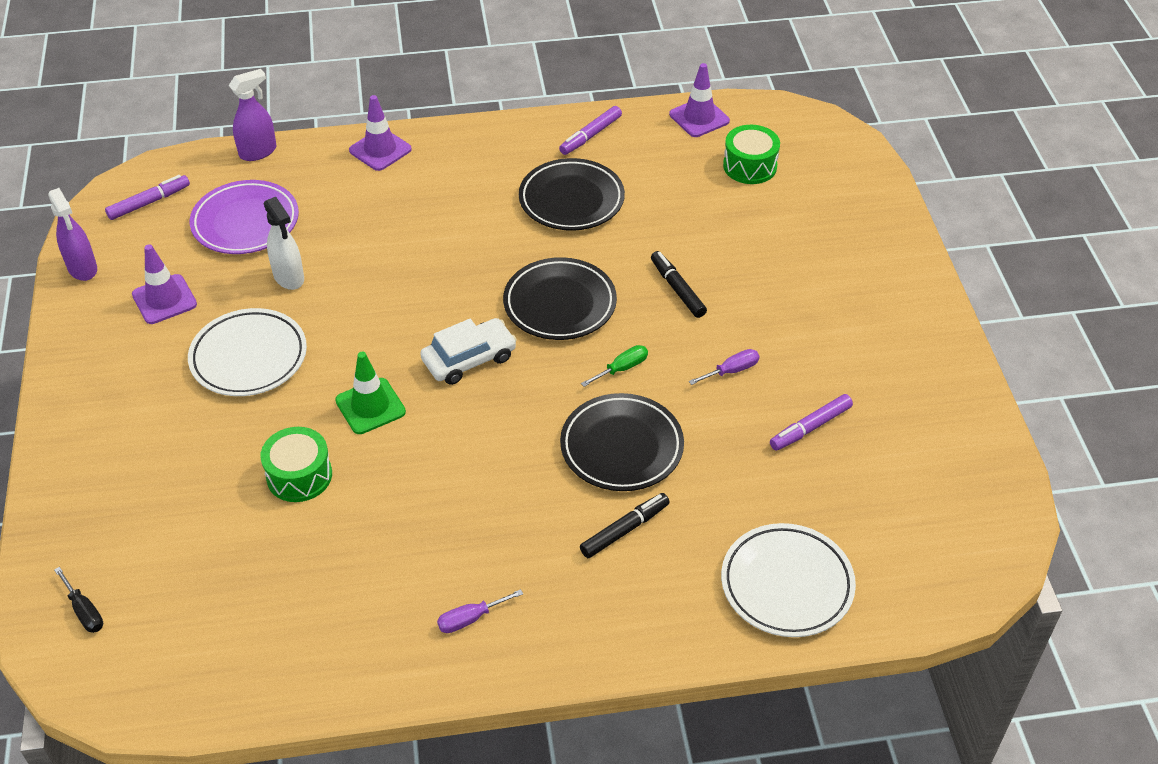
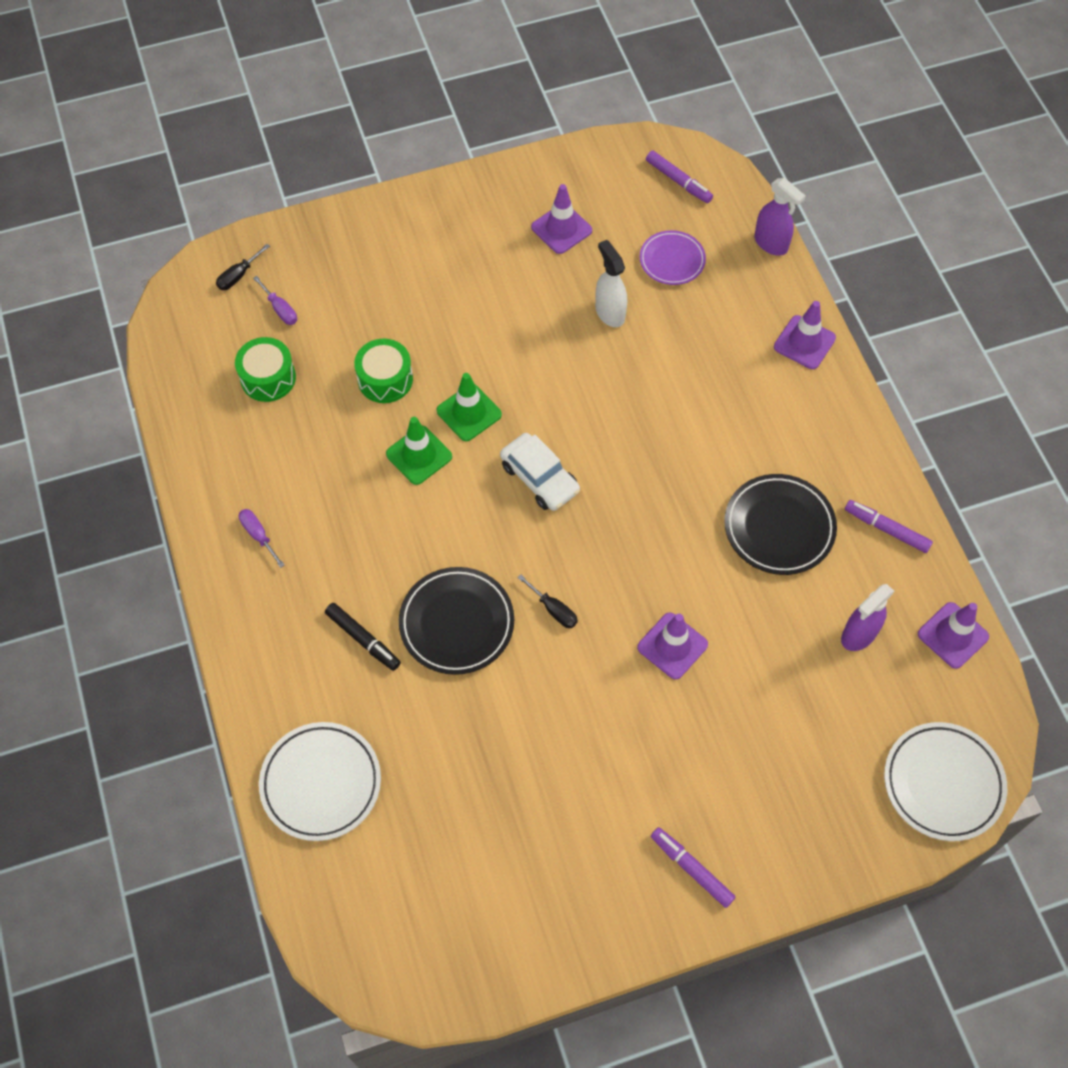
camera: 80 degrees right, 15 degrees up
(82, 269) = (584, 160): purple spray bottle -> purple spray bottle (858, 635)
(245, 222) = (672, 260): purple plate -> purple plate, size x0.65
(249, 357) = (507, 308): white plate -> white plate (943, 783)
(289, 277) = (609, 312): white spray bottle -> white spray bottle turned 105 degrees clockwise
(410, 456) = (419, 455): none -> green traffic cone
(560, 304) = (627, 541): black plate -> none
(622, 368) = (553, 610): green screwdriver -> black screwdriver
(677, 289) = (672, 646): black marker -> purple traffic cone
(731, 371) = (570, 710): purple screwdriver -> purple screwdriver (280, 309)
(750, 166) = (885, 698): green drum -> green drum (268, 378)
(810, 427) = (509, 791): purple marker -> purple marker (691, 869)

